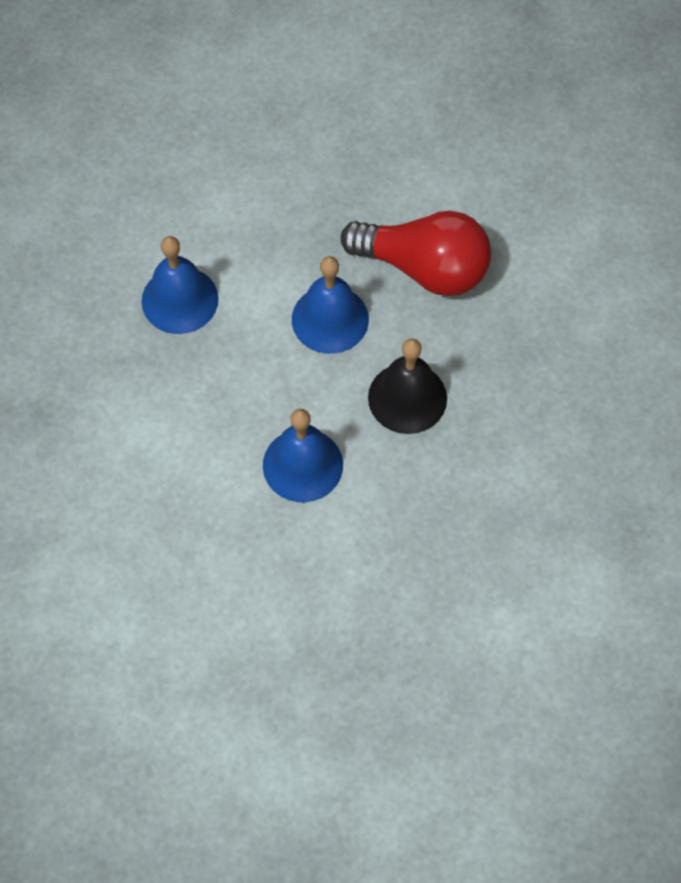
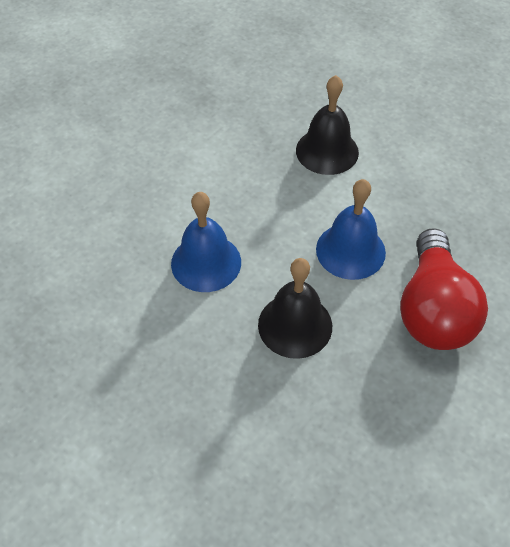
camera: 75 degrees right, 10 degrees down
(180, 300) = (327, 151): blue bell -> black bell

